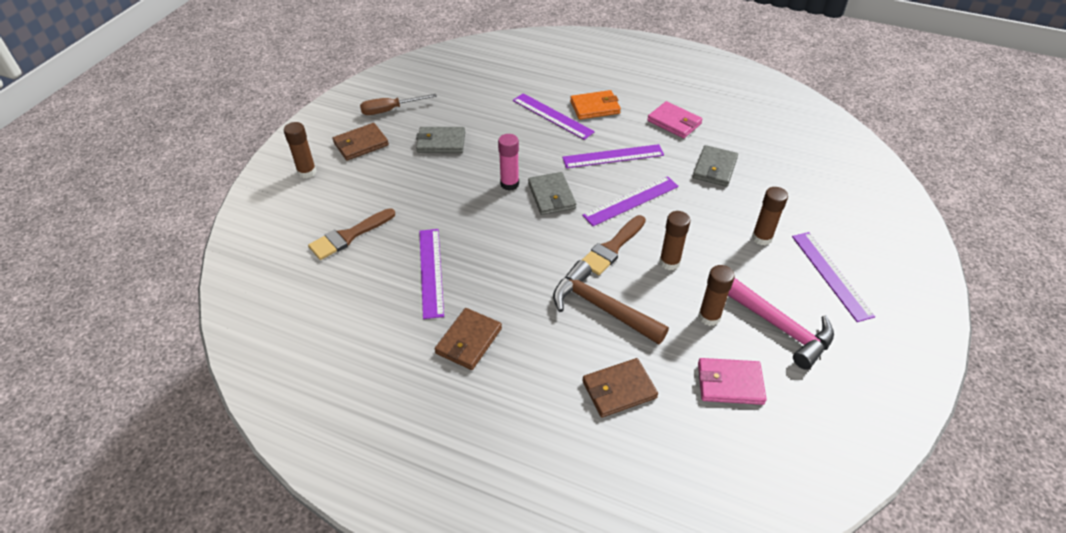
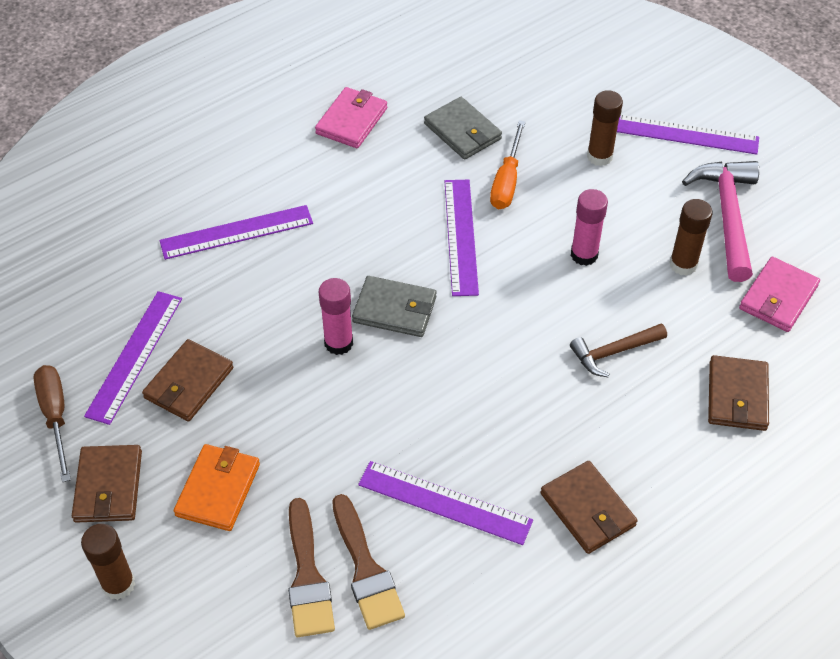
camera: 60 degrees left, 5 degrees up
(390, 110) = (56, 416): brown screwdriver -> brown screwdriver turned 150 degrees clockwise
(441, 142) = (189, 383): grey wallet -> brown wallet
(595, 107) = (256, 180): orange wallet -> orange wallet (218, 489)
(602, 308) = (614, 352): brown hammer -> brown hammer, size x0.60
(612, 248) = (527, 295): brown brush -> brown brush (366, 569)
(613, 156) = (368, 212): purple ruler -> purple ruler (134, 356)
(669, 262) = (584, 255): brown glue stick -> pink glue stick
(674, 122) = (351, 121): pink wallet -> pink wallet turned 45 degrees counterclockwise
(695, 203) = (507, 181): none -> orange screwdriver
(778, 326) = (727, 216): pink hammer -> pink hammer turned 75 degrees counterclockwise

